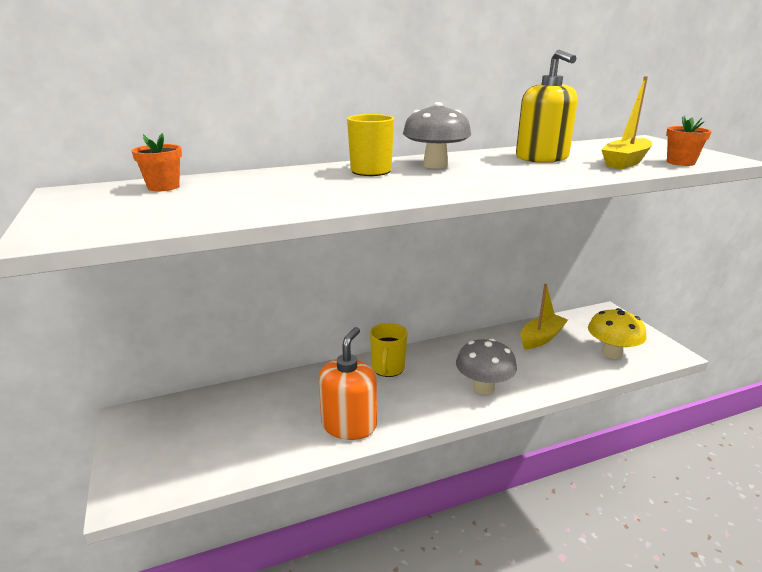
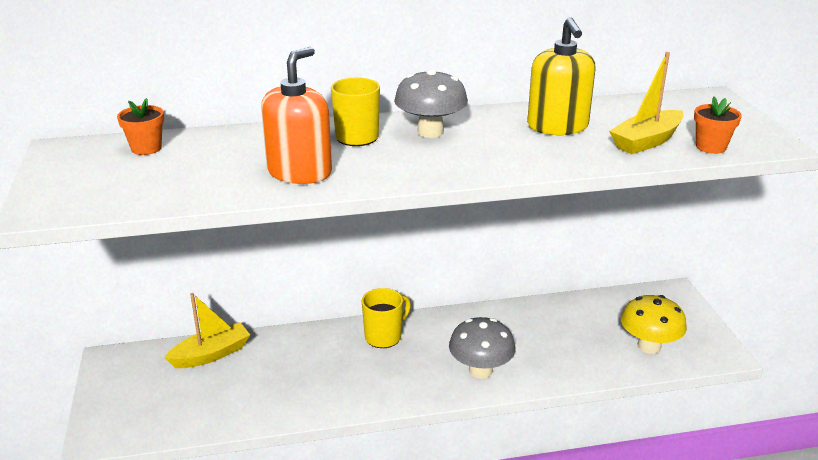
camera: 10 degrees right, 5 degrees up
(349, 425) = (323, 394): orange soap dispenser -> orange soap dispenser (299, 172)
(388, 368) = (384, 336): yellow mug -> yellow mug turned 150 degrees counterclockwise
(541, 338) = (574, 318): yellow boat -> yellow boat (211, 354)

